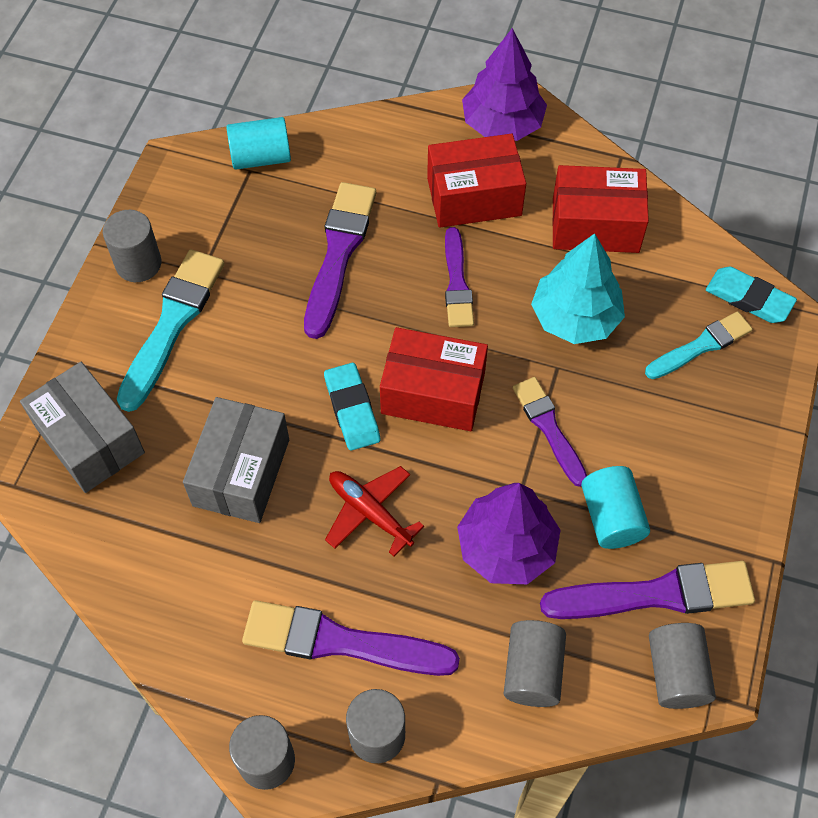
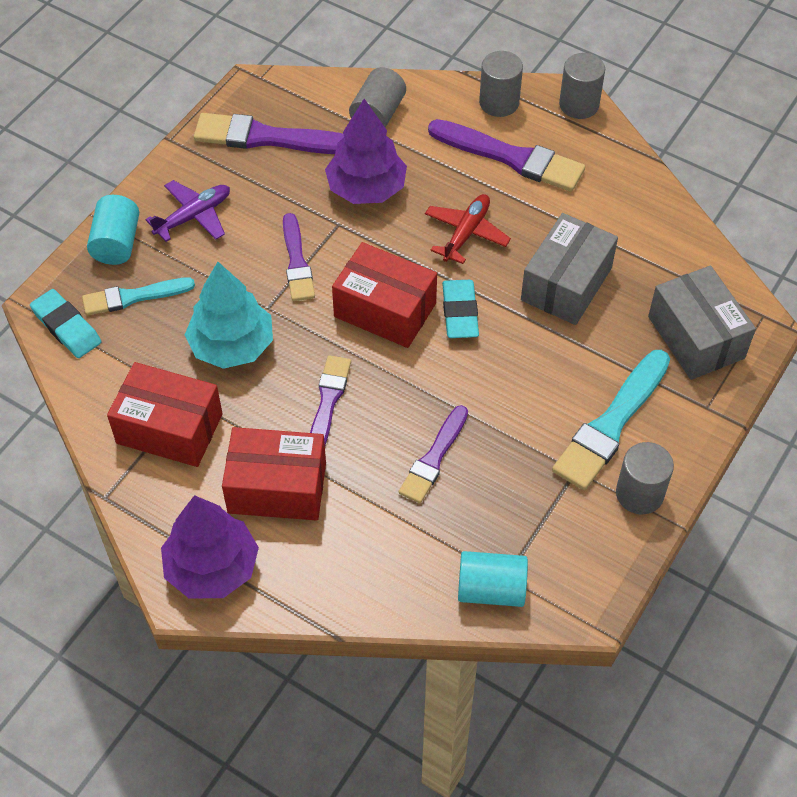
camera: 165 degrees left, 5 degrees down
(339, 253) = (434, 458): purple brush -> purple brush, size x0.64
(370, 512) = (466, 233): red plane -> red plane turned 120 degrees counterclockwise
(611, 517) = (276, 190): turquoise cylinder -> turquoise cylinder (117, 243)
(676, 673) = (278, 93): grey cylinder -> none
(689, 458) = (194, 216): none -> purple plane

